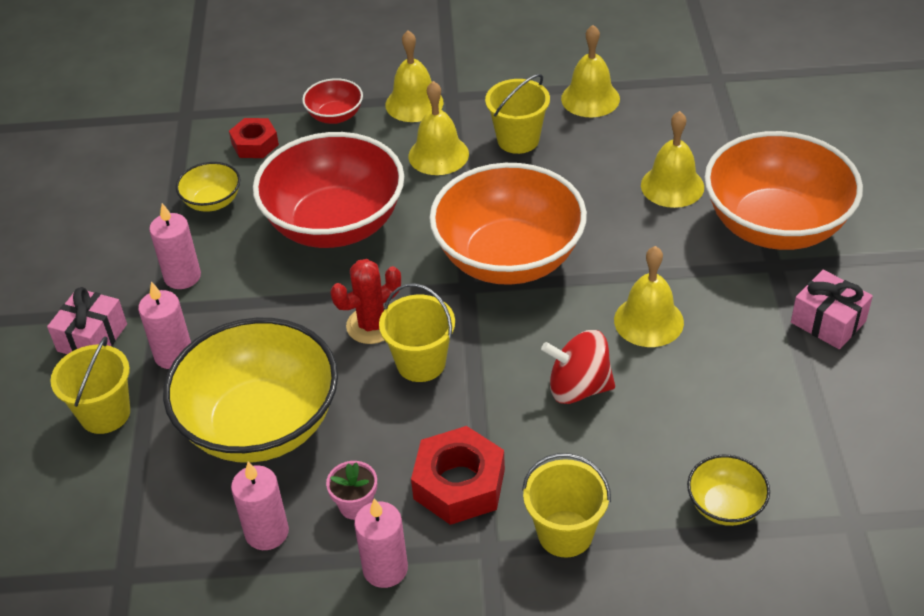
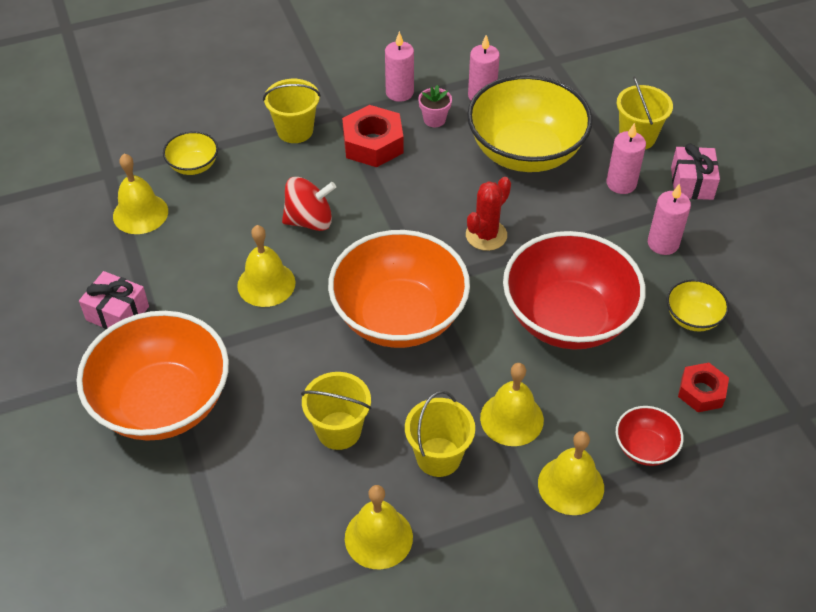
camera: 160 degrees right, 5 degrees up
(421, 363) = (434, 215): yellow bucket -> yellow bucket (339, 430)
(672, 186) = (267, 429): yellow bell -> yellow bell (140, 213)

